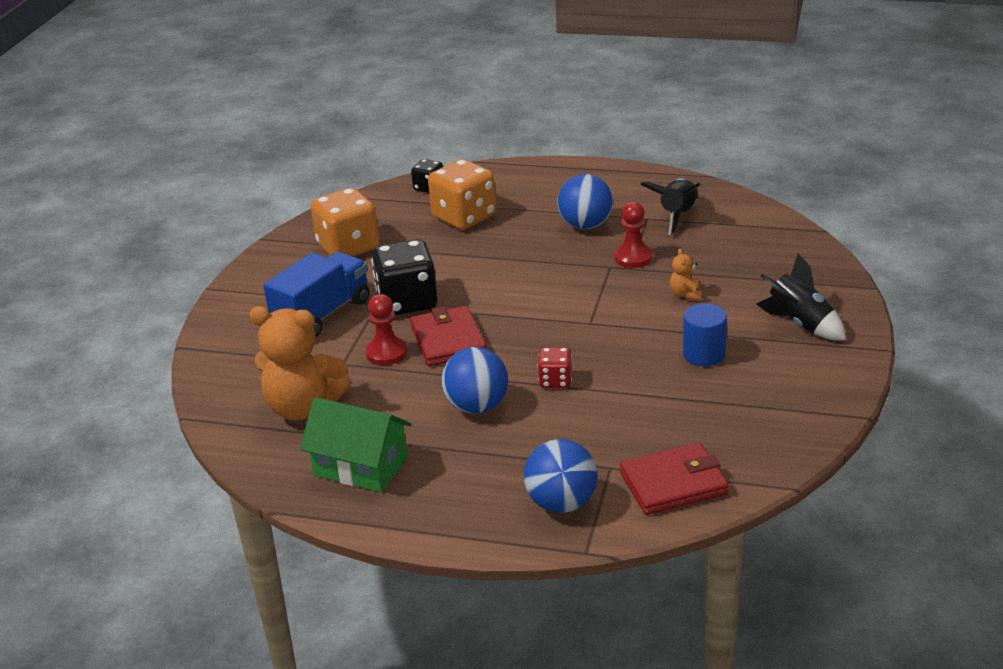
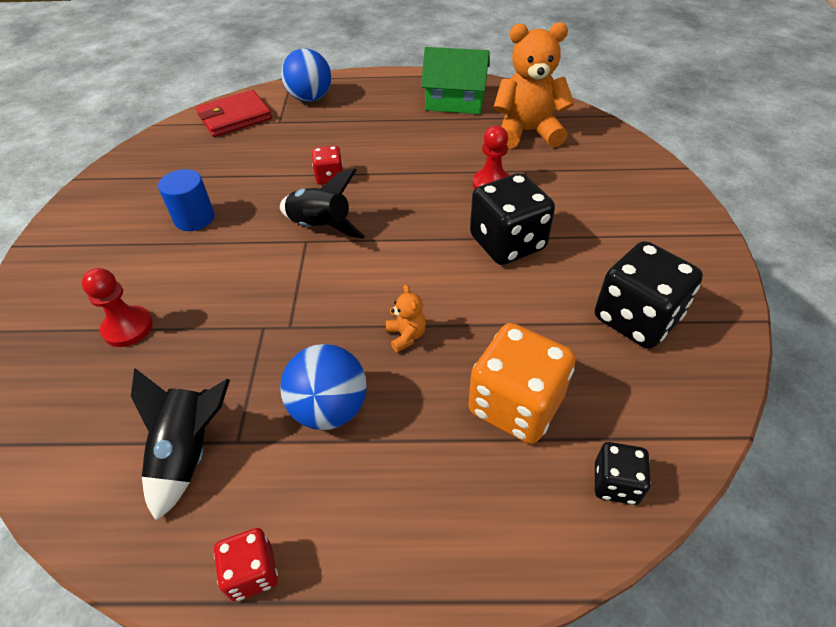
camera: 165 degrees right, 15 degrees up
(322, 314) = (584, 217): blue truck -> none
(348, 247) = (636, 318): orange dice -> black dice
(448, 340) = (441, 203): red wallet -> none
(477, 406) = (389, 149): blue ball -> none
(633, 258) = (260, 346): red pawn -> red pawn (128, 328)
(635, 178) = (252, 572): none -> red dice
(685, 294) = (201, 291): orange teddy bear -> orange teddy bear (406, 336)
(800, 324) = (86, 266): black rocket -> black rocket (320, 227)

